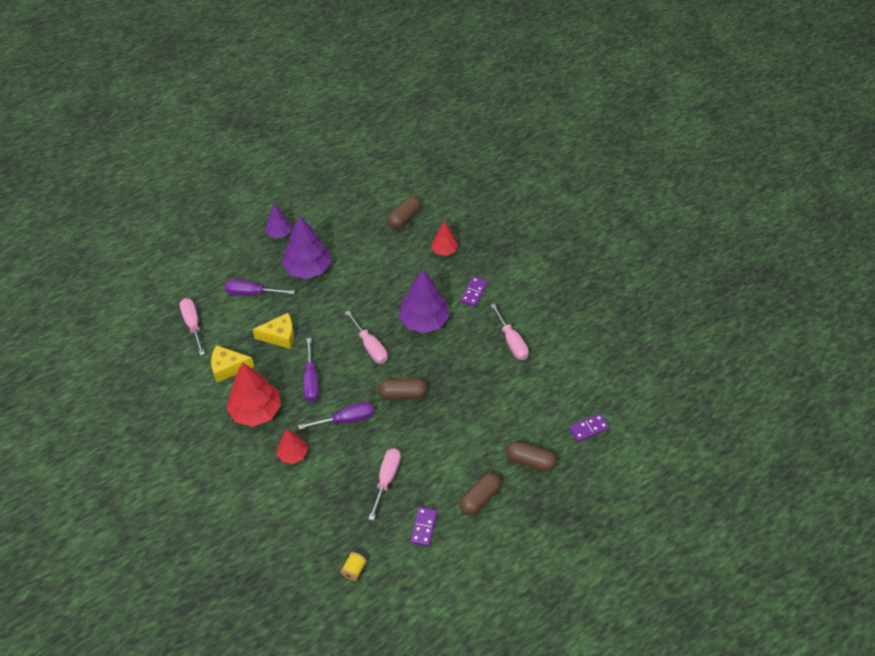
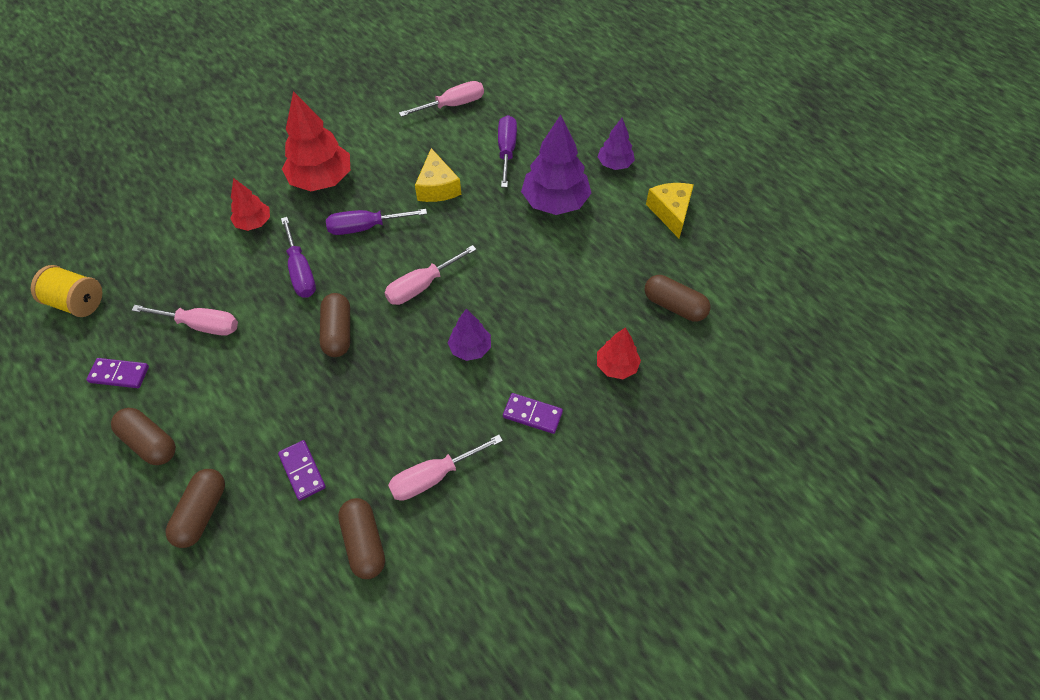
camera: 85 degrees right, 5 degrees up
(228, 368) = (387, 145): yellow cheese -> yellow cheese (670, 212)
(354, 570) = (77, 302): yellow spool -> yellow spool, size x1.70
(424, 321) = (470, 348): purple tree -> purple tree, size x0.56
(551, 375) = (364, 542): none -> brown capsule
(588, 428) = (251, 608): purple domino -> purple domino (302, 471)

